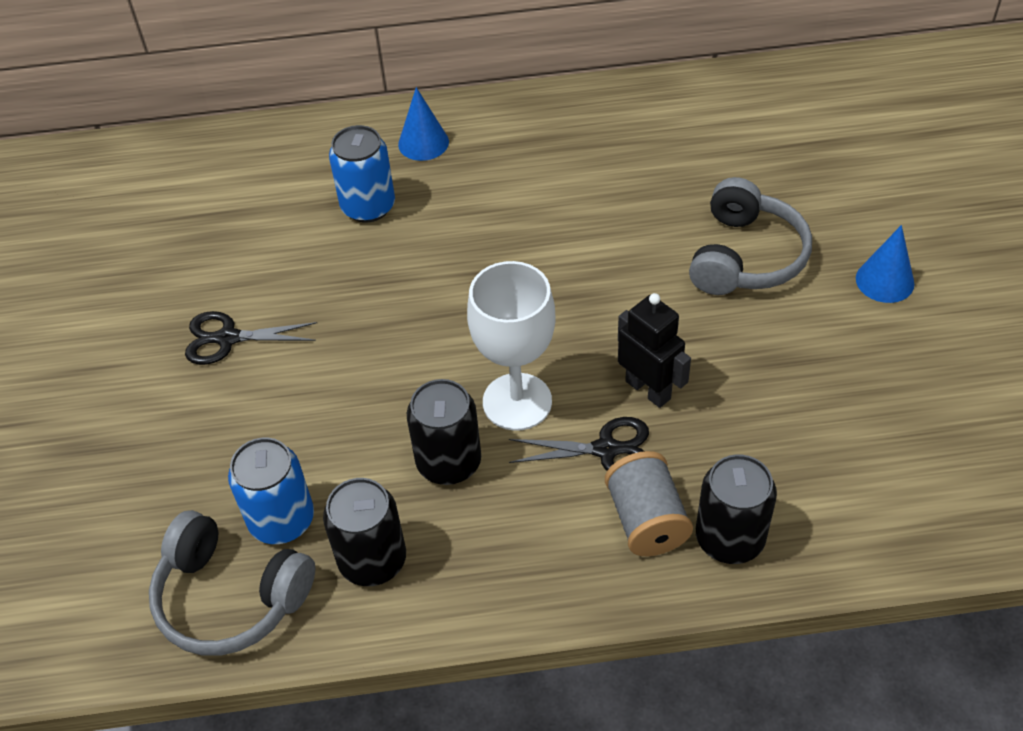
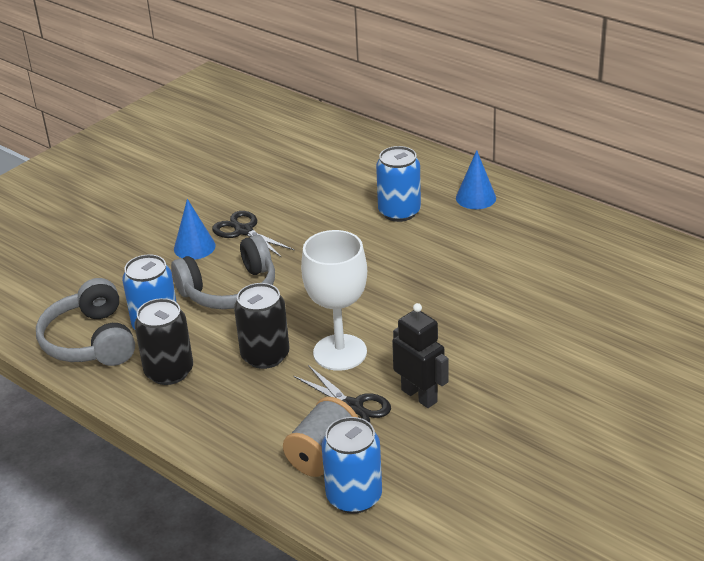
camera: 45 degrees right, 15 degrees down
(648, 389) = (419, 396): black robot -> black robot turned 45 degrees counterclockwise
(729, 538) = (354, 496): black can -> blue can
(745, 257) = (585, 370): grey headphones -> grey headphones (230, 290)
(884, 281) = (661, 442): blue cone -> blue cone (194, 247)

